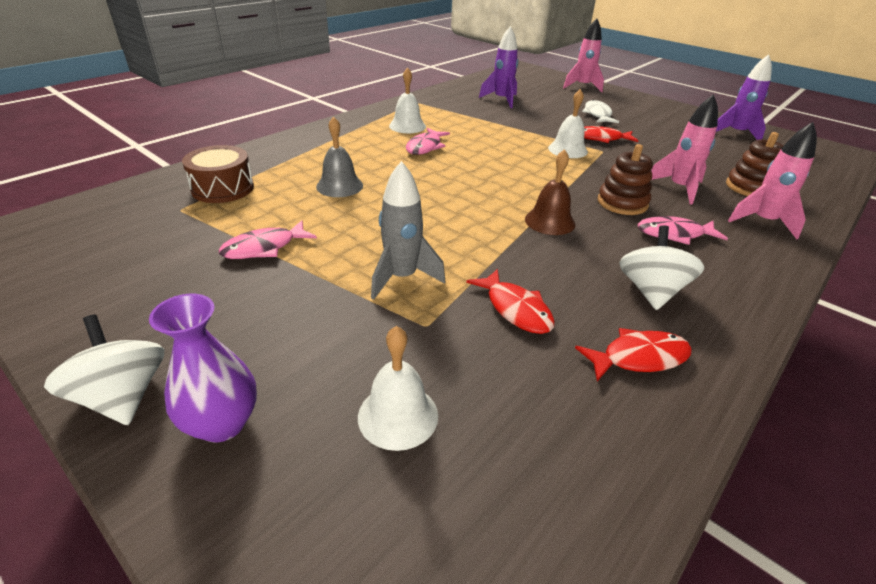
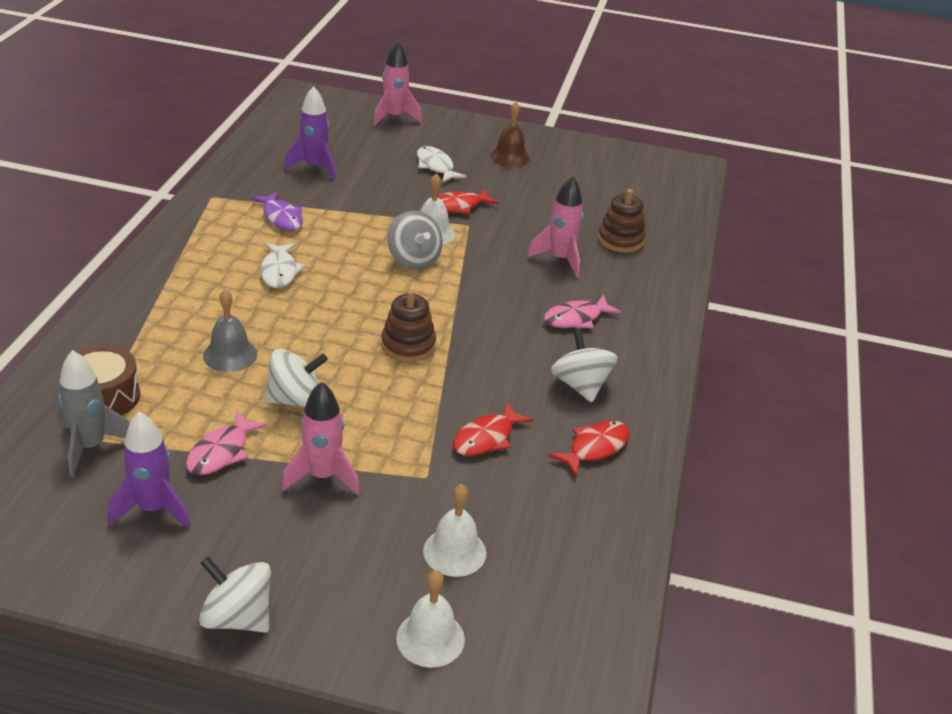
camera: 30 degrees left, 0 degrees up
(222, 423) = (334, 604): purple vase -> none
(361, 228) = (296, 400): none -> white spinning top
(402, 277) = (374, 440): grey rocket -> grey rocket (91, 446)
(407, 126) = (234, 243): white bell -> white bell (430, 638)
(425, 147) = (279, 271): pink fish -> white fish
(454, 120) = (281, 217): none -> purple fish
(516, 309) = (486, 438): red fish -> red fish turned 105 degrees clockwise
(539, 162) = (413, 260): none -> grey spinning top
(550, 221) = (465, 336): brown bell -> brown bell (510, 157)
(622, 203) = (518, 294): brown stacking toy -> brown stacking toy (408, 345)
(736, 133) = (586, 162): purple rocket -> purple rocket (153, 509)
(762, 222) = (642, 281): pink rocket -> pink rocket (322, 476)

